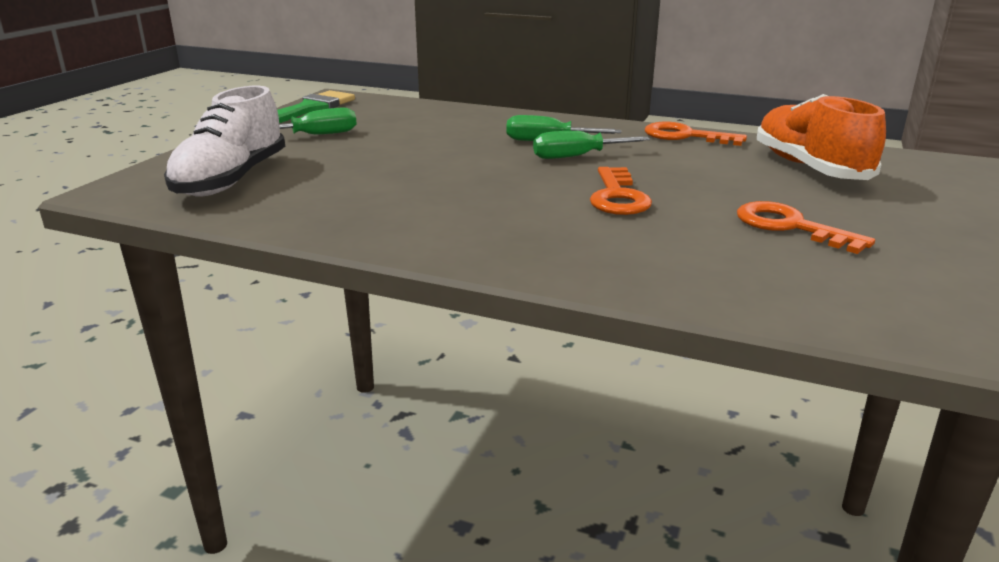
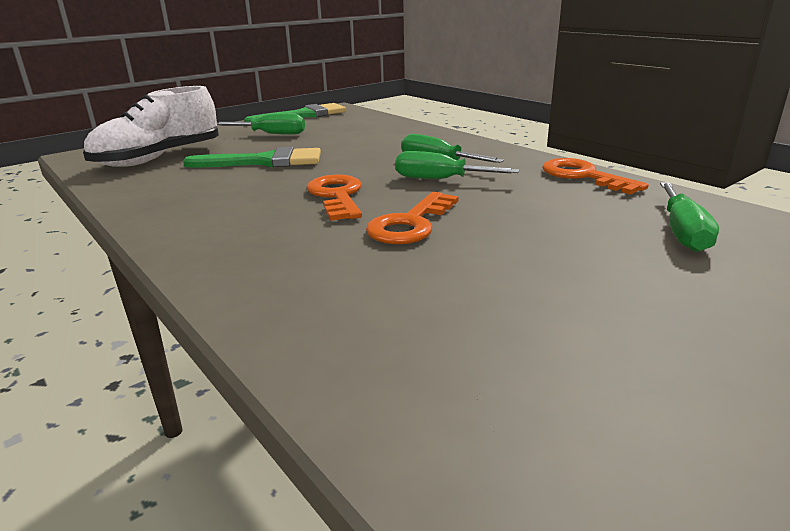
camera: 30 degrees right, 0 degrees up
(371, 165) = (264, 162): none -> green brush
(790, 227) = (545, 297): orange key -> orange key (337, 196)
(809, 168) = (682, 232): orange shoe -> green screwdriver

